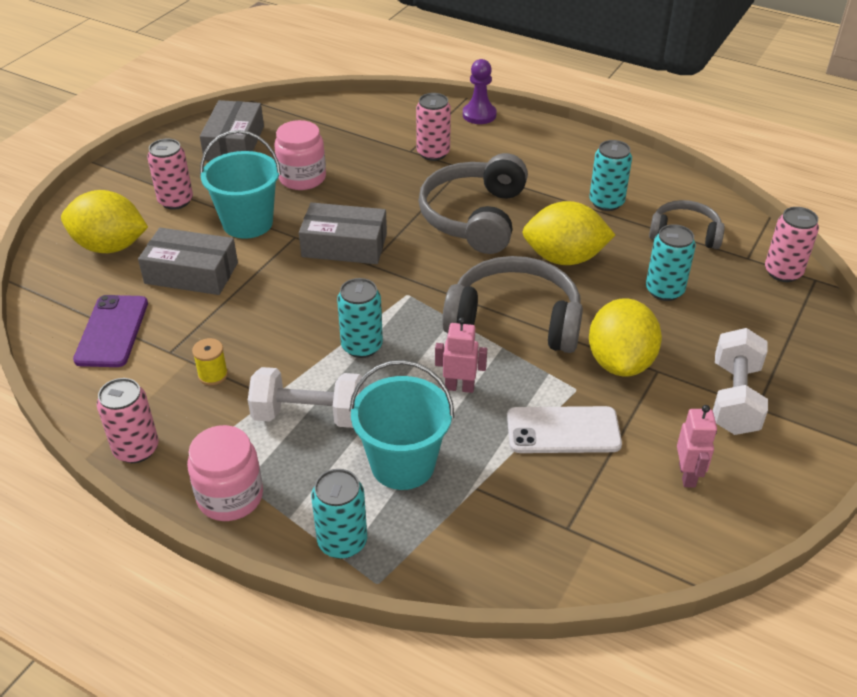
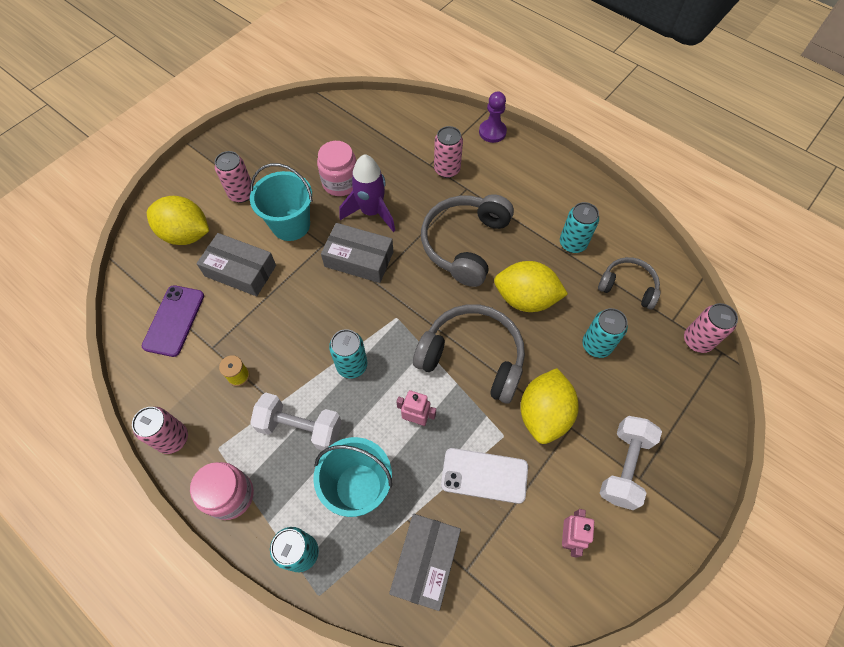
camera: 10 degrees right, 20 degrees up
(234, 143) = (296, 137): grey box -> grey box (425, 562)
(349, 200) = (371, 212): none -> purple rocket

